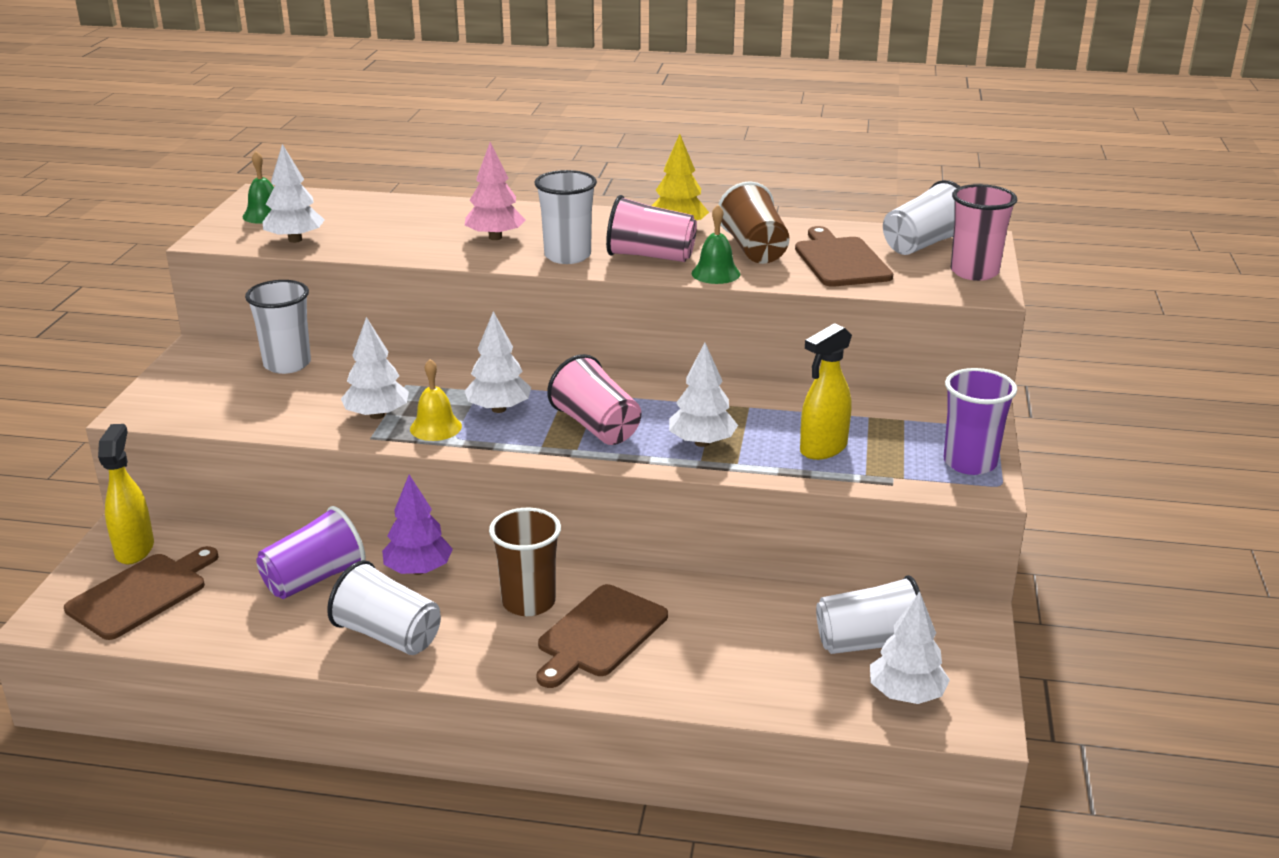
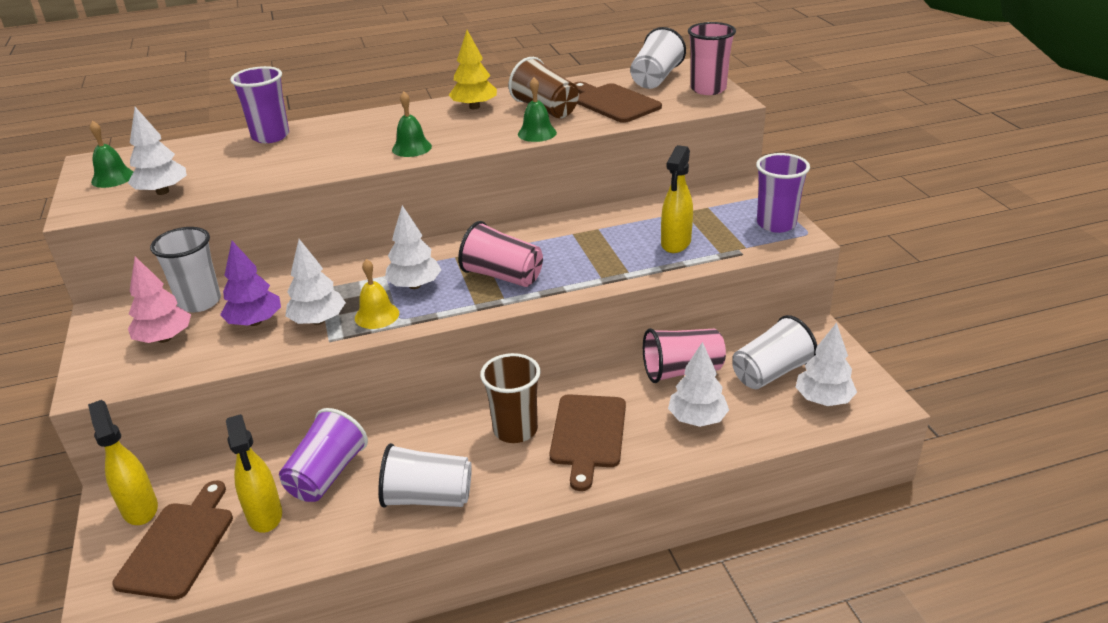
camera: 25 degrees left, 5 degrees up
(231, 595) = (265, 515): none -> yellow spray bottle
(418, 570) = (408, 436): purple tree -> purple tree (255, 322)
(442, 209) = (270, 136): none -> purple cup
(495, 237) = (338, 148): pink tree -> pink tree (164, 338)
(567, 256) = (412, 148): white cup -> green bell
(650, 256) = (476, 132): pink cup -> pink cup (682, 371)
(702, 442) = (590, 264): white tree -> white tree (697, 419)

